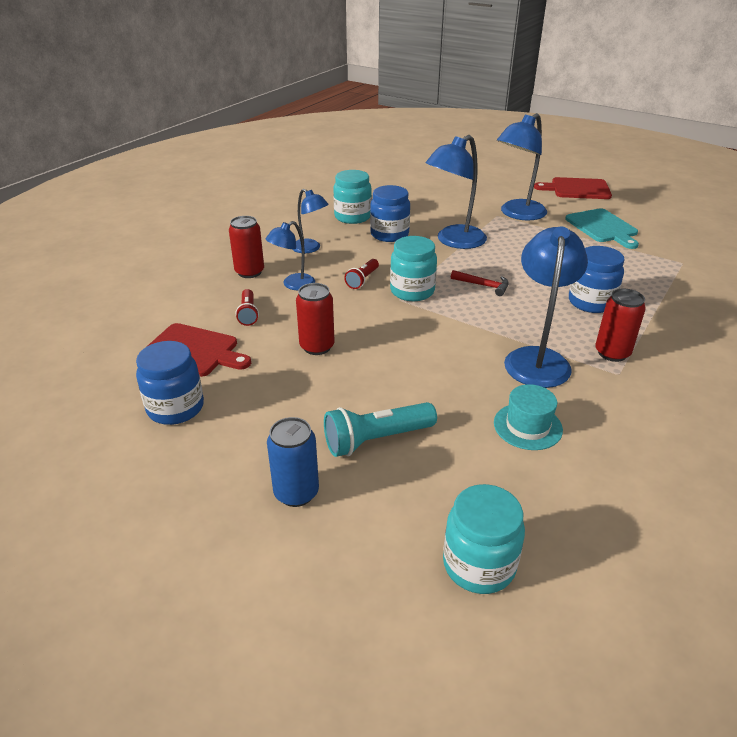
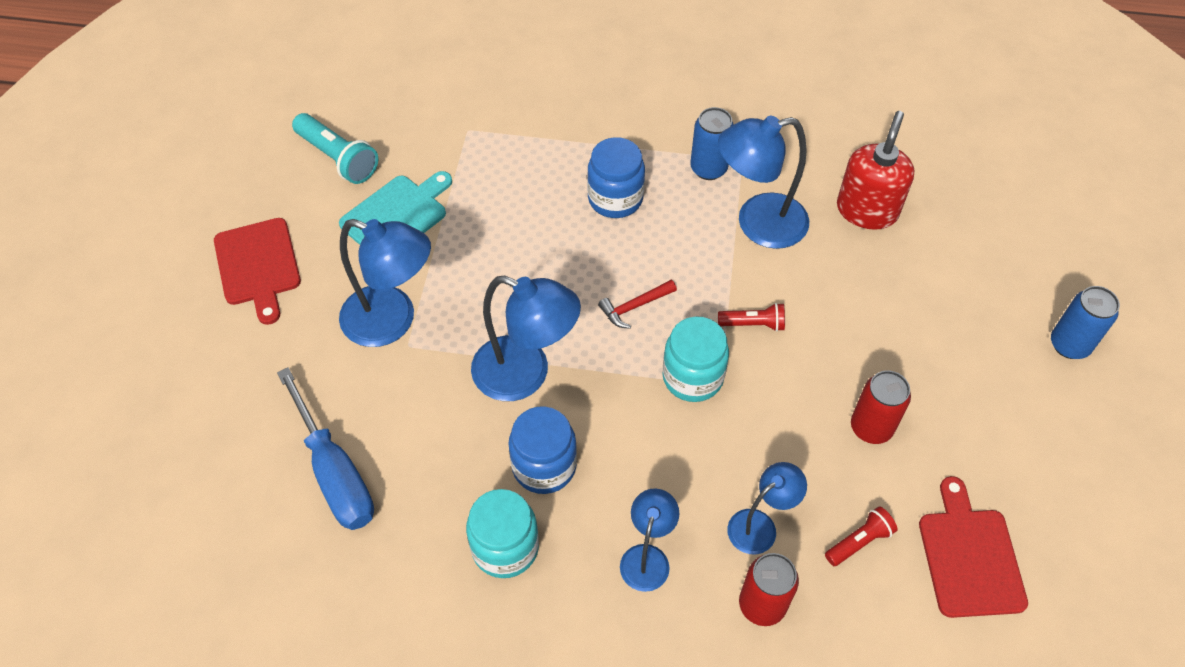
camera: 115 degrees left, 20 degrees up
(175, 408) = (1060, 509): blue jar -> none
(293, 285) = (760, 525): blue lamp -> blue lamp turned 60 degrees counterclockwise
(362, 280) = (697, 445): red flashlight -> red flashlight (753, 324)
(376, 440) = (967, 313): turquoise flashlight -> turquoise flashlight (338, 158)
(429, 189) = (335, 474): none -> blue screwdriver
(479, 565) = (1035, 206): turquoise jar -> none
(483, 285) = (634, 307): red hammer -> red hammer turned 120 degrees counterclockwise
(527, 426) = (867, 210): turquoise hat -> red soap dispenser
(612, 353) = (708, 168): red can -> blue can

